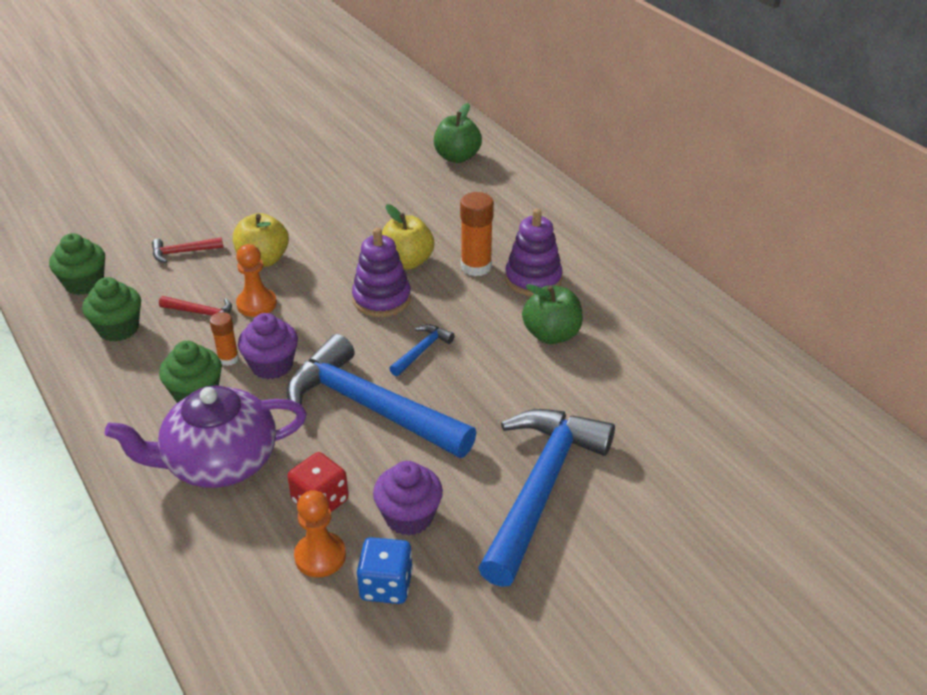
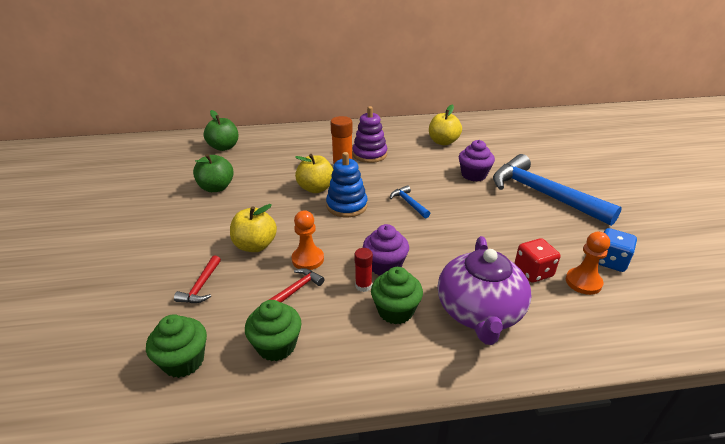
camera: 65 degrees left, 5 degrees down
(228, 358) = (363, 286): orange glue stick -> red glue stick
(369, 407) = (451, 233): blue hammer -> none
(381, 299) = (347, 206): purple stacking toy -> blue stacking toy
(409, 516) = (555, 240): purple cupcake -> purple cupcake (473, 175)
(551, 335) = (422, 161): green apple -> green apple (216, 188)
(639, 342) = (443, 142): none -> yellow apple

